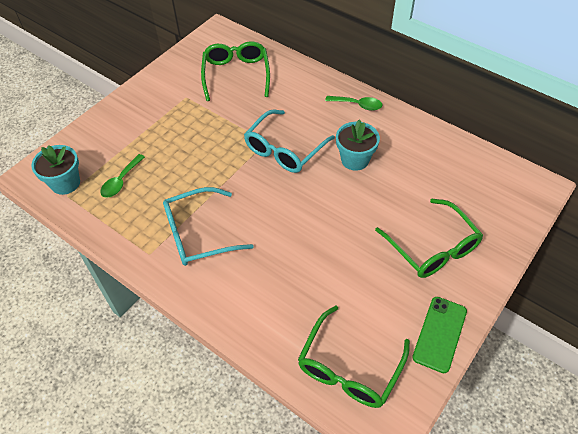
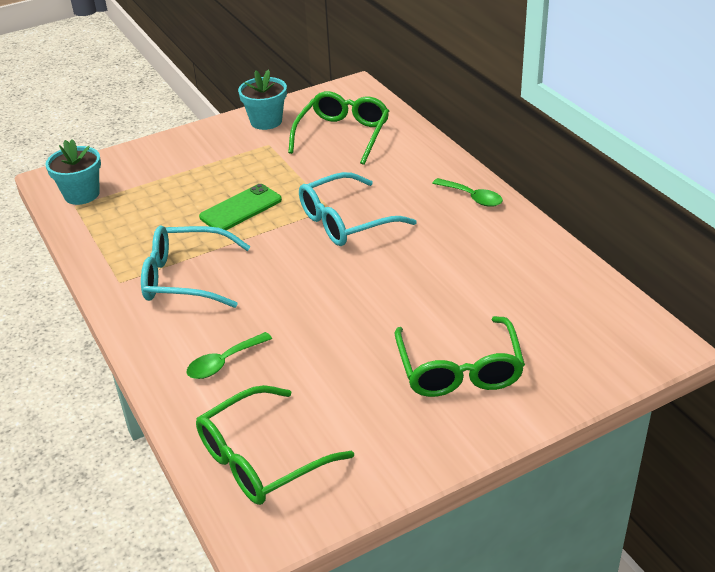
camera: 25 degrees right, 15 degrees down
(121, 181) = (139, 207): green spoon -> green spoon (223, 362)
(355, 159) = (426, 252): turquoise flower pot -> turquoise flower pot (266, 121)
(439, 334) = (400, 462): green phone -> green phone (241, 208)

